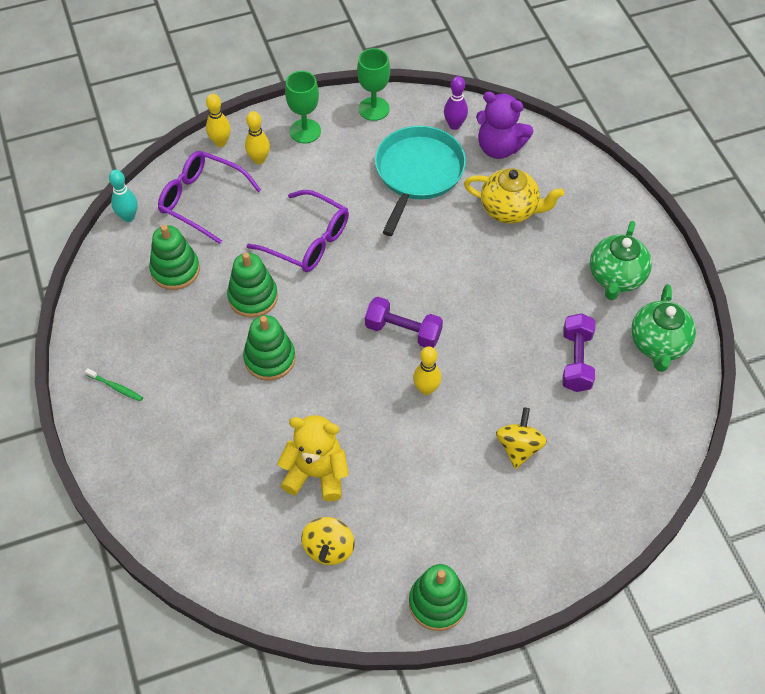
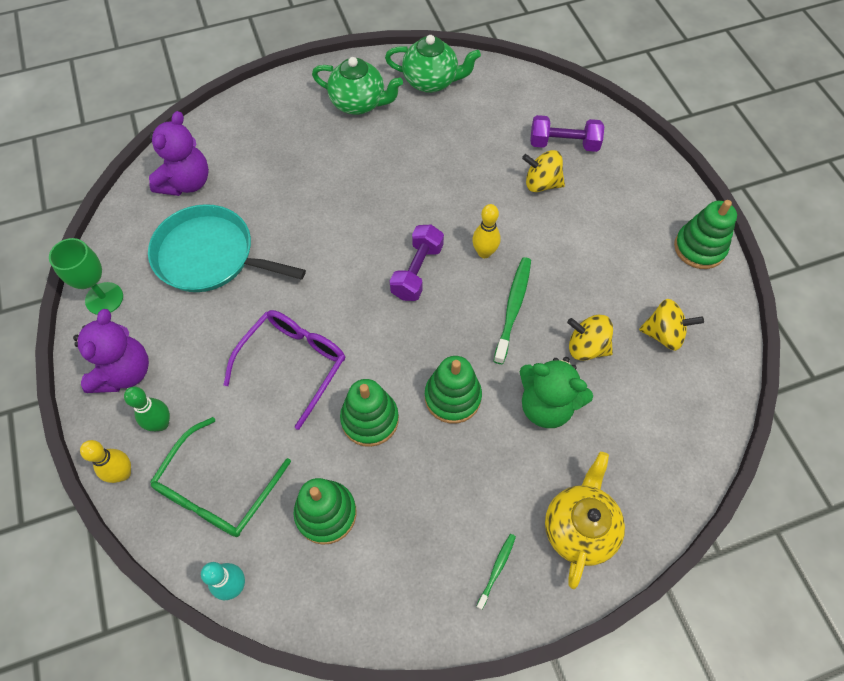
camera: 90 degrees left, 5 degrees up
(202, 200) = (217, 489): purple glasses -> green glasses
(257, 434) = (546, 405): none -> green teddy bear
(259, 159) = (161, 424): yellow bowling pin -> green bowling pin
(305, 131) = (124, 372): green goblet -> purple teddy bear
(316, 474) = (586, 347): yellow teddy bear -> yellow spinning top
(361, 411) = (513, 308): none -> green toothbrush
(454, 125) = (146, 220): purple bowling pin -> none
(510, 209) = (270, 177): yellow teapot -> yellow teapot (579, 528)
(576, 361) = (449, 138): purple dumbbell -> purple dumbbell (563, 144)

